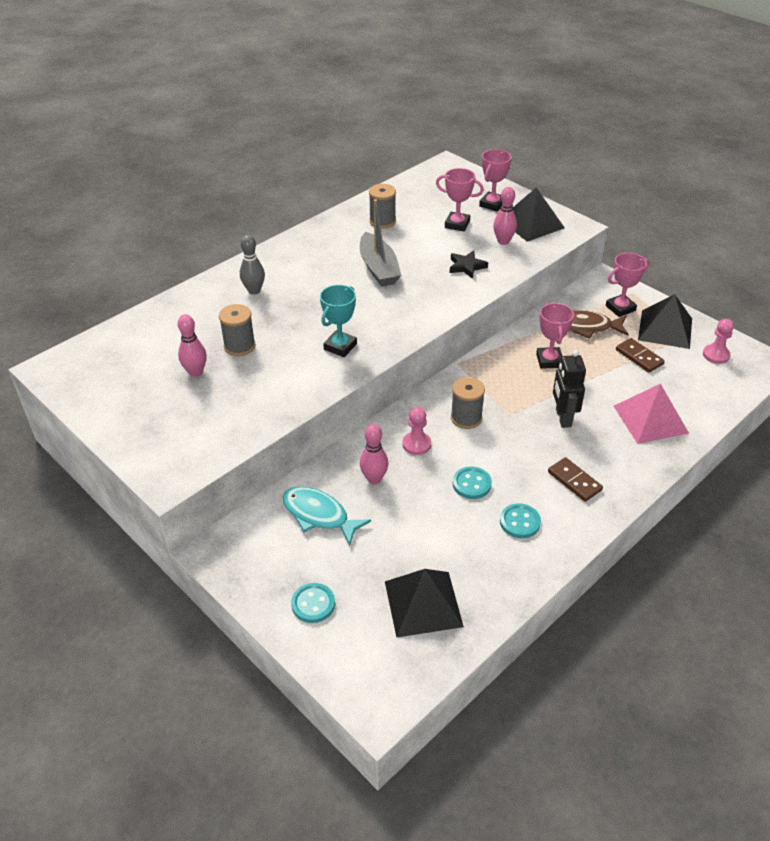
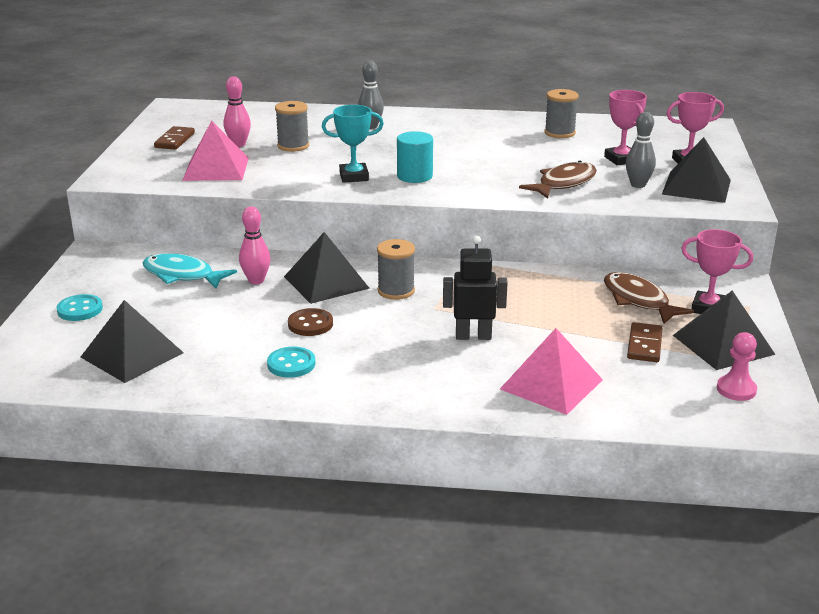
camera: 50 degrees right, 15 degrees down
(231, 408) = (216, 169): none -> pink pyramid
(319, 515) = (182, 275): turquoise fish -> turquoise fish turned 60 degrees counterclockwise
(375, 319) = (414, 176): none -> turquoise cylinder
(378, 268) = (488, 154): grey boat -> none
(416, 444) = (326, 282): pink pawn -> black pyramid
(466, 266) = (563, 183): black star -> brown fish
(471, 484) = (310, 324): turquoise button -> brown button
(503, 241) = (638, 185): pink bowling pin -> grey bowling pin
(549, 360) = (549, 300): pink trophy -> none
(563, 418) = (473, 336): black robot -> black robot turned 45 degrees clockwise
(574, 481) = (388, 373): brown domino -> brown domino (174, 140)

